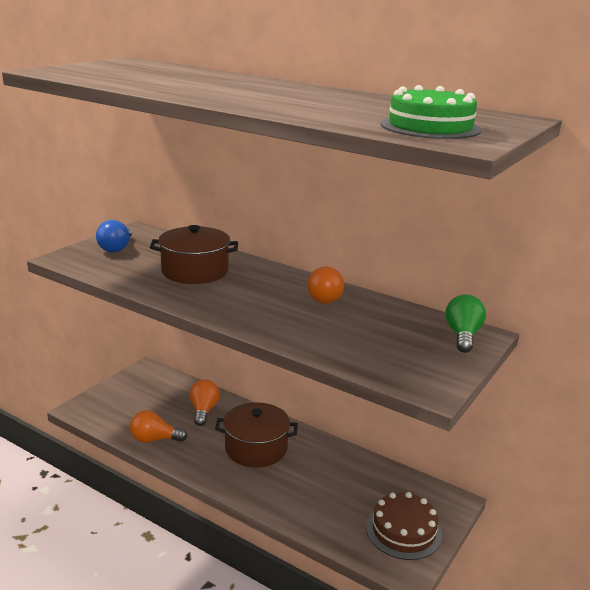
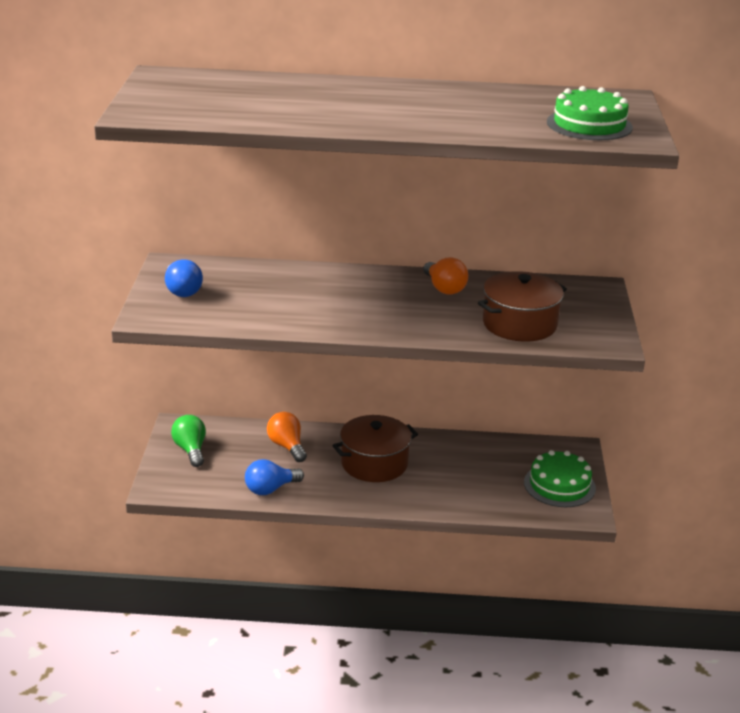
camera: 30 degrees left, 5 degrees up
(154, 439) = (270, 489): orange light bulb -> blue light bulb
(195, 271) = (296, 294): brown pot -> brown pot (519, 324)
(403, 531) = (559, 485): brown cake -> green cake
(462, 336) = (587, 292): green light bulb -> green light bulb (190, 450)

